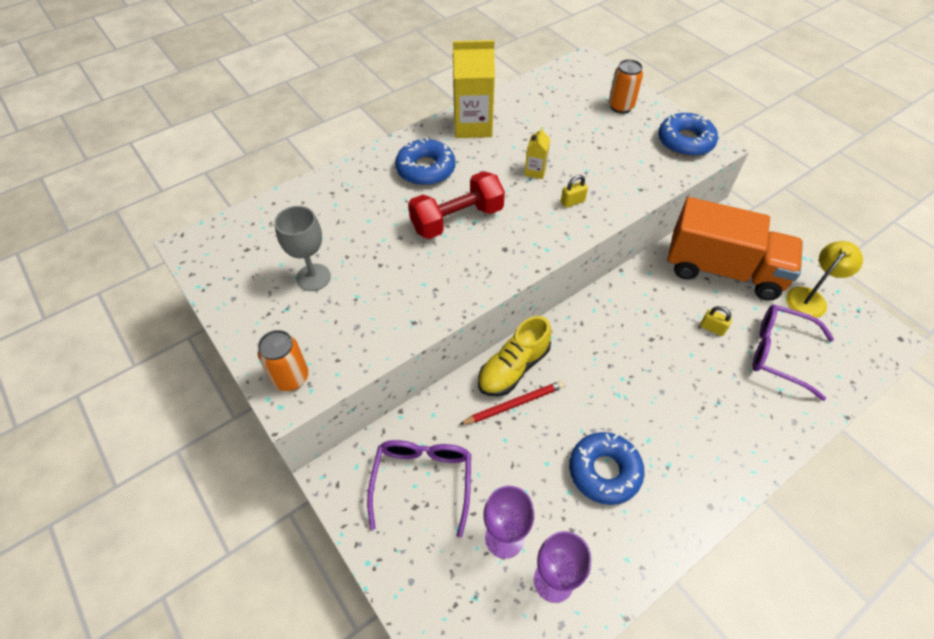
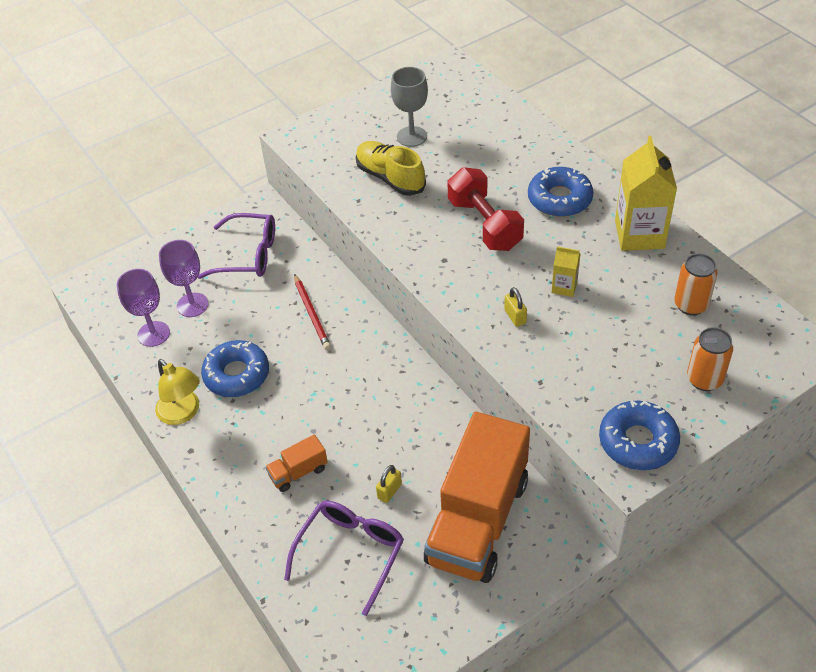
camera: 95 degrees right, 5 degrees down
(291, 378) = (311, 136): orange can -> orange can (691, 305)
(513, 368) = (351, 314): yellow shoe -> yellow shoe (390, 178)
(711, 400) = (298, 472): none -> orange truck
(810, 297) = (432, 612): yellow lamp -> yellow lamp (183, 413)

